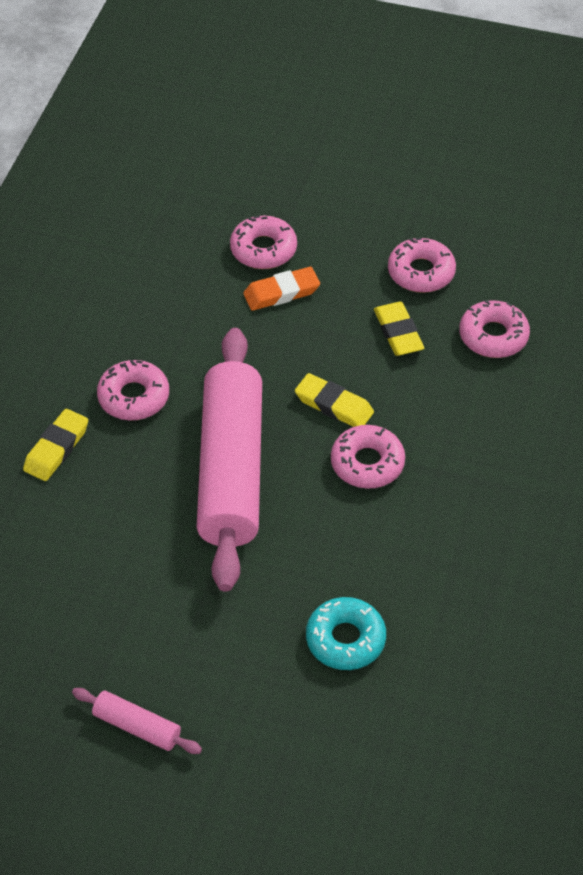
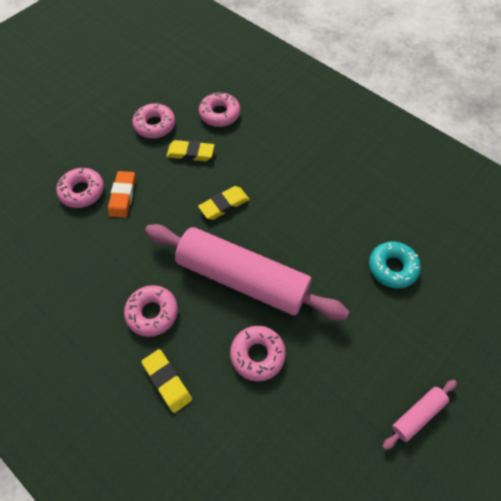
camera: 65 degrees left, 10 degrees up
(367, 463) = (274, 206): pink donut -> pink donut (257, 355)

